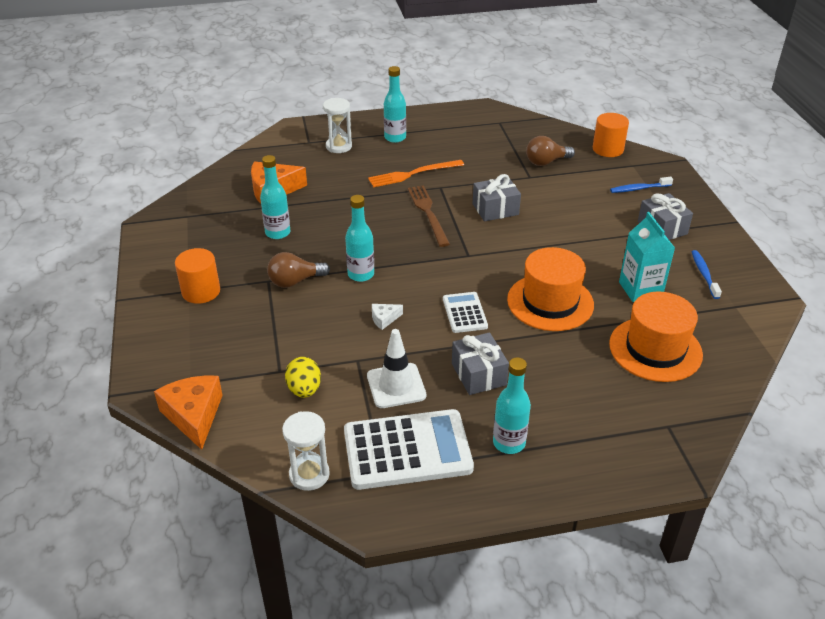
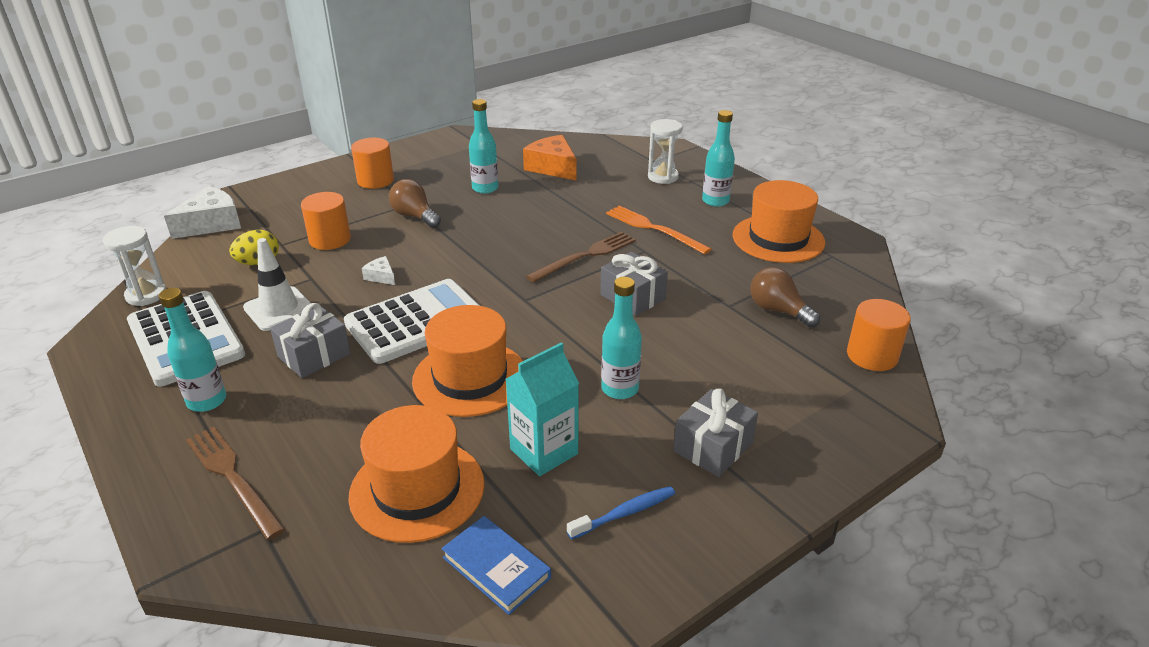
camera: 65 degrees right, 5 degrees down
(194, 415) = (212, 224): orange cheese -> white cheese
(296, 338) = (330, 239): none -> orange cylinder
(361, 274) = (447, 246): turquoise bottle -> turquoise bottle (619, 389)
(464, 133) = (778, 239): none -> orange hat
(464, 313) = (416, 322): white calculator -> white calculator, size x1.90
(609, 436) = (232, 477): none -> brown fork
(639, 189) = (796, 405): blue toothbrush -> none
(731, 331) = (496, 568): none -> blue book

